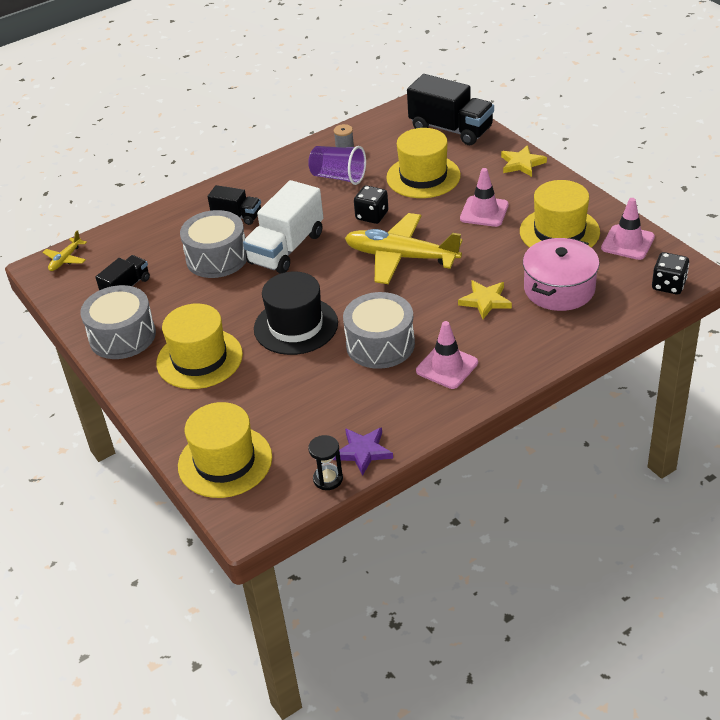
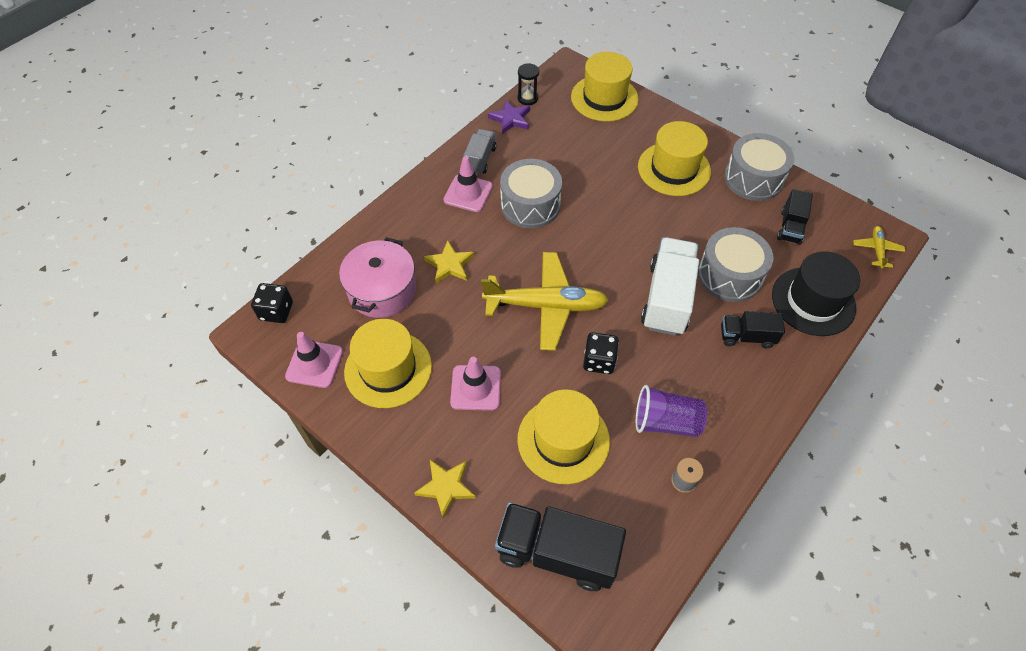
camera: 160 degrees right, 15 degrees up
(296, 326) = (611, 211): black hat -> black hat (813, 301)
(420, 404) = (480, 159): none -> grey truck

